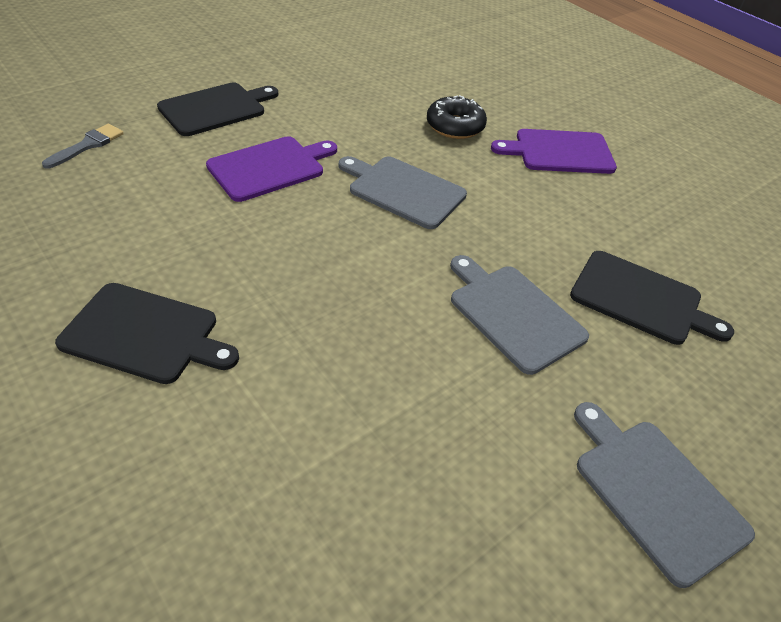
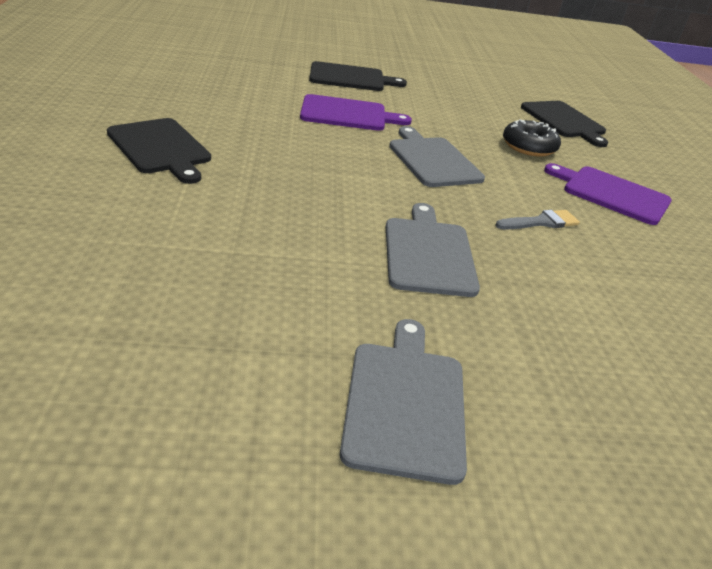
camera: 35 degrees right, 10 degrees down
(88, 145) = (246, 66): grey brush -> grey brush (541, 222)
(641, 299) = (566, 300): black cutting board -> black cutting board (564, 121)

